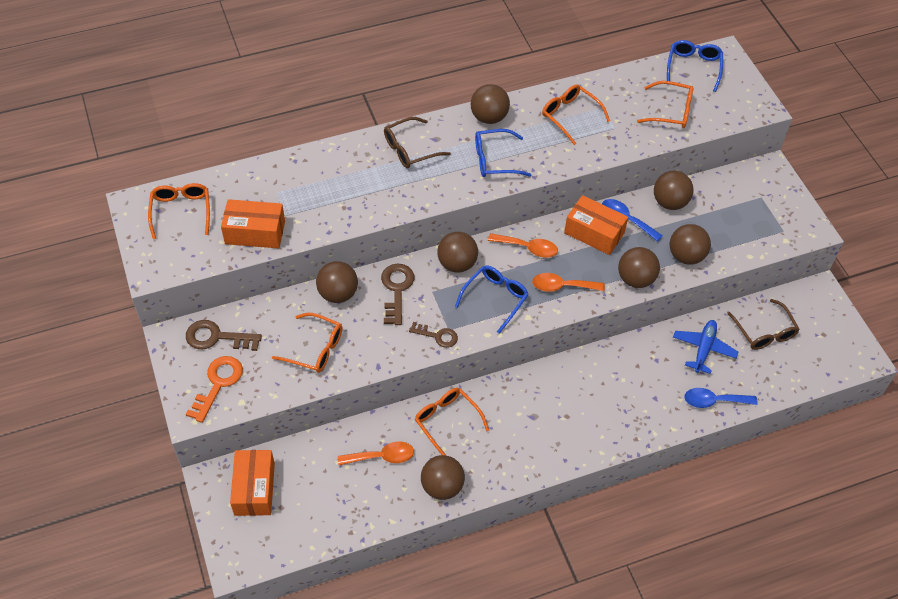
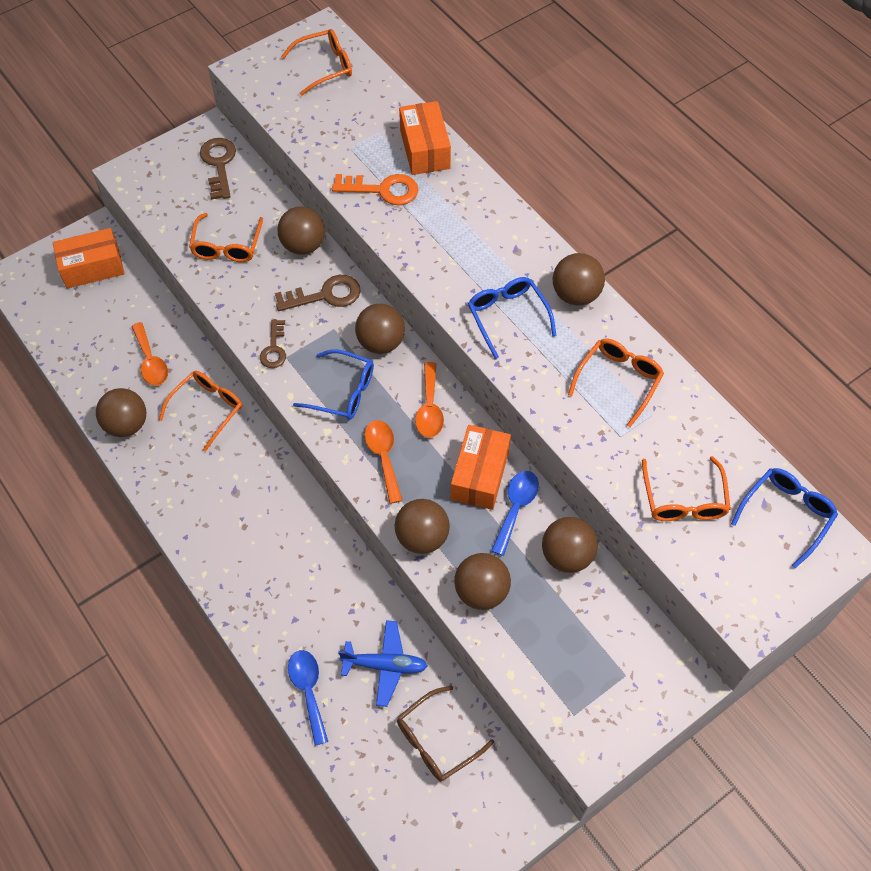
camera: 75 degrees right, 5 degrees up
(218, 384) = (164, 182): orange key -> orange key (382, 190)
(255, 232) = (318, 131): orange box -> orange box (425, 149)
(410, 149) = (489, 230): brown glasses -> none
(693, 67) = (786, 514): blue glasses -> blue glasses turned 45 degrees counterclockwise

